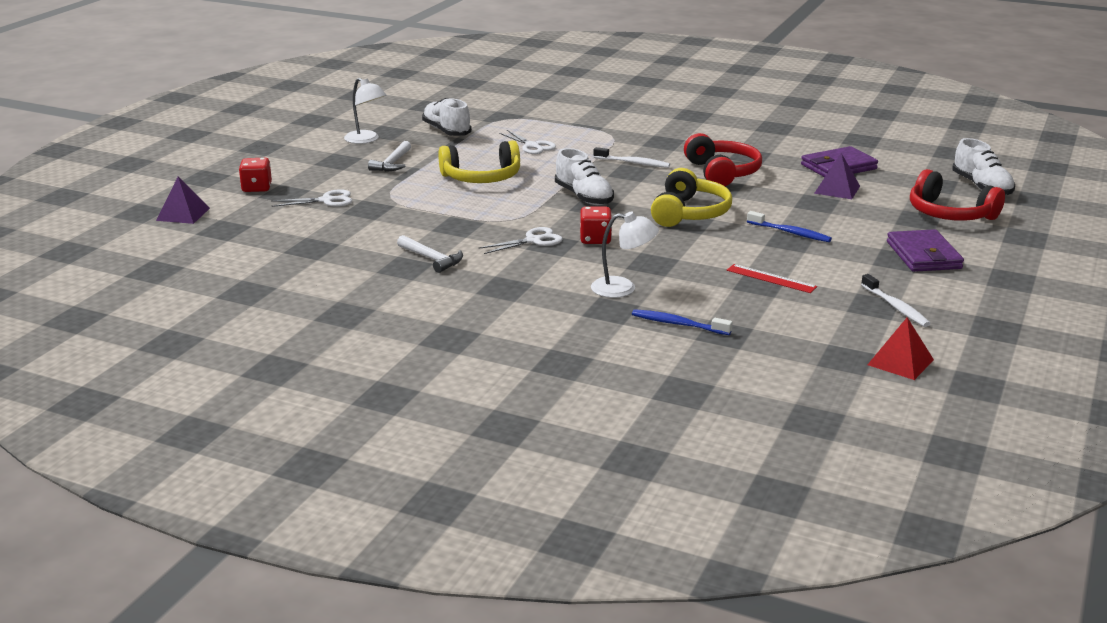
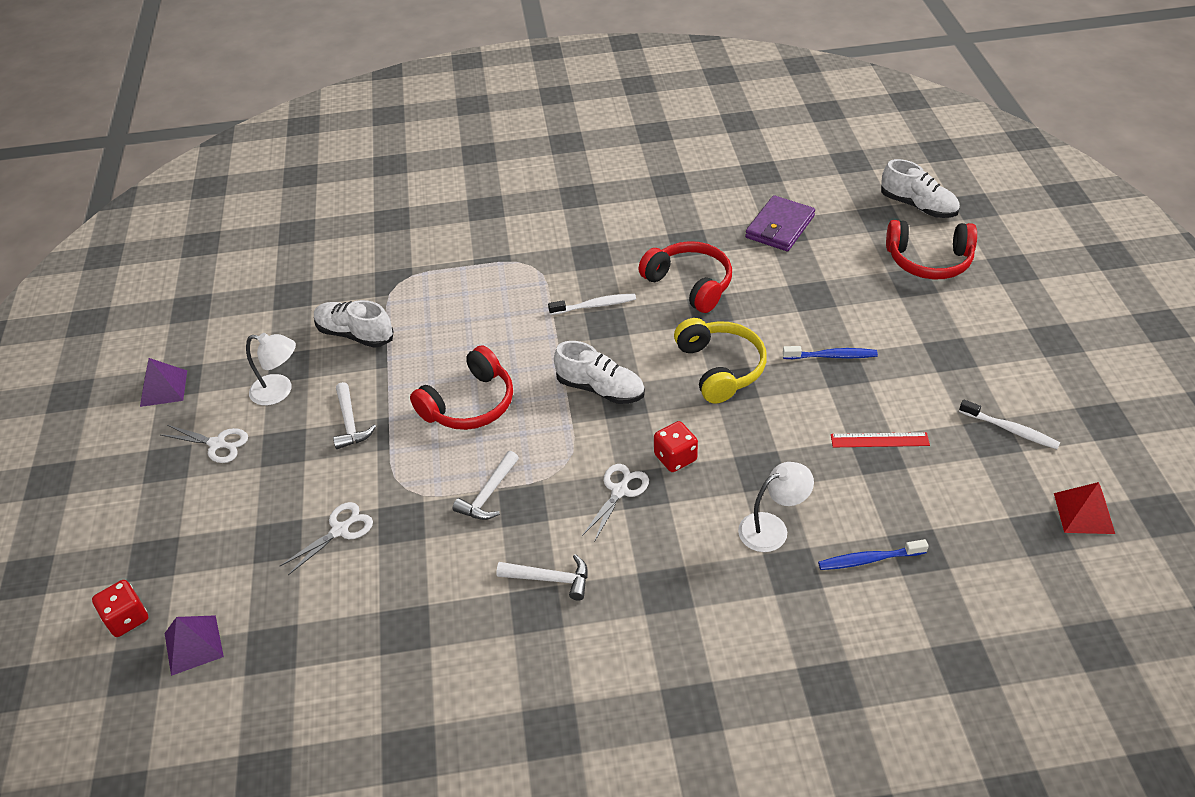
camera: 30 degrees left, 20 degrees up
(257, 188) = (236, 547): red dice -> red dice (127, 618)
(441, 215) = (488, 494): none -> white hammer
(482, 178) = (469, 404): yellow headphones -> red headphones
(532, 146) = (470, 321): white scissors -> white scissors (217, 444)
(837, 189) = (810, 265): purple pyramid -> purple pyramid (163, 388)
(923, 255) = (964, 337): purple wallet -> none

